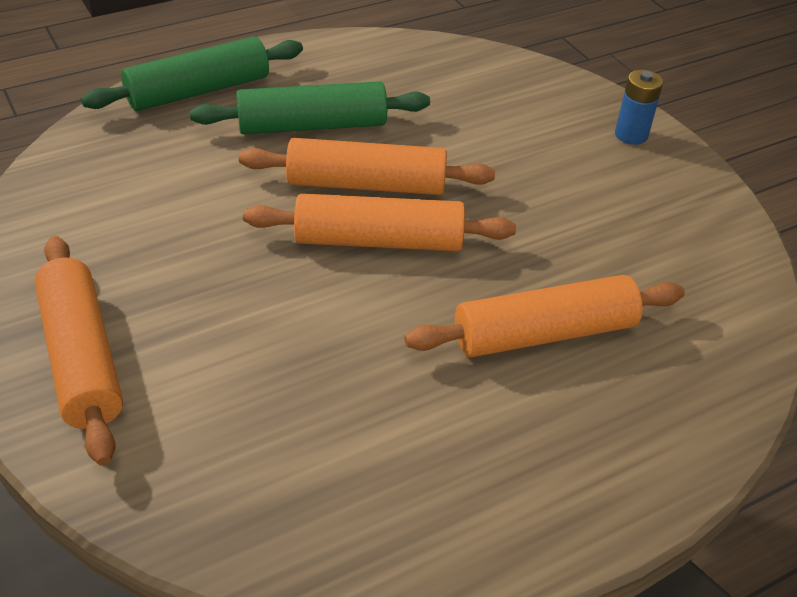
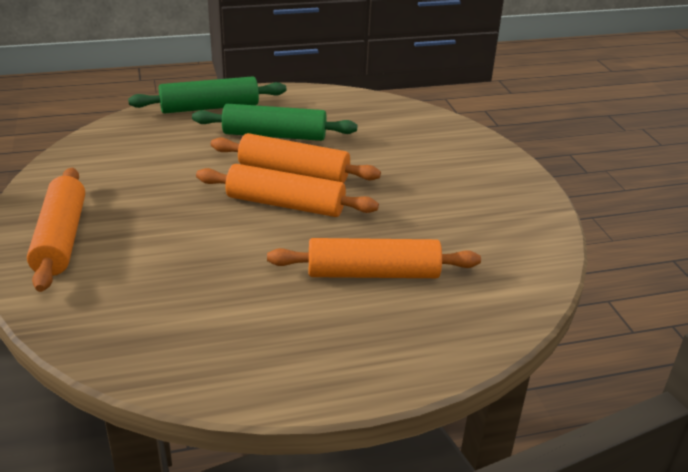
camera: 15 degrees right, 10 degrees down
(631, 135) = (500, 168): blue battery -> none

